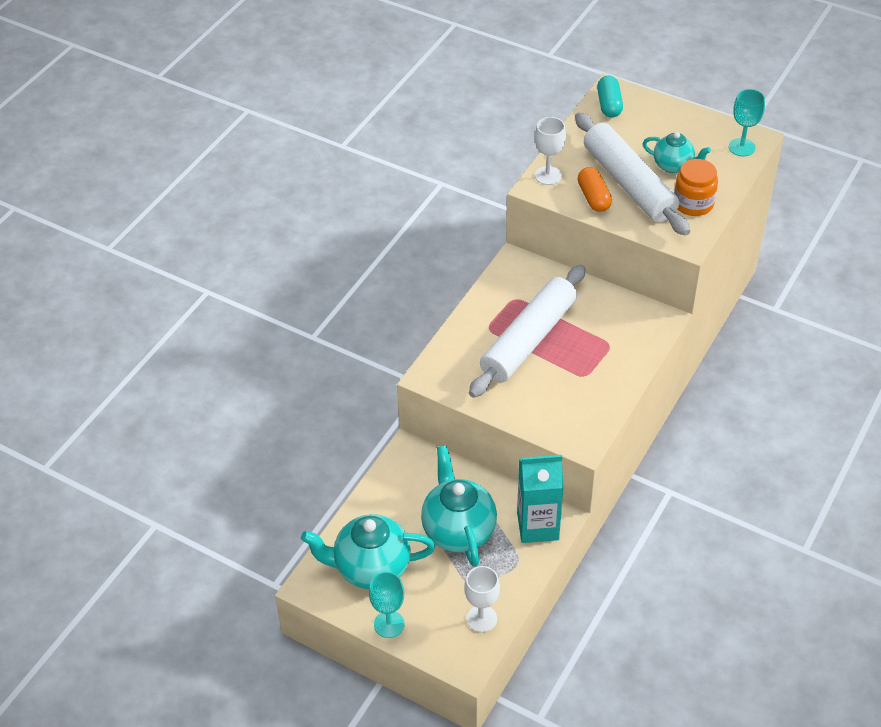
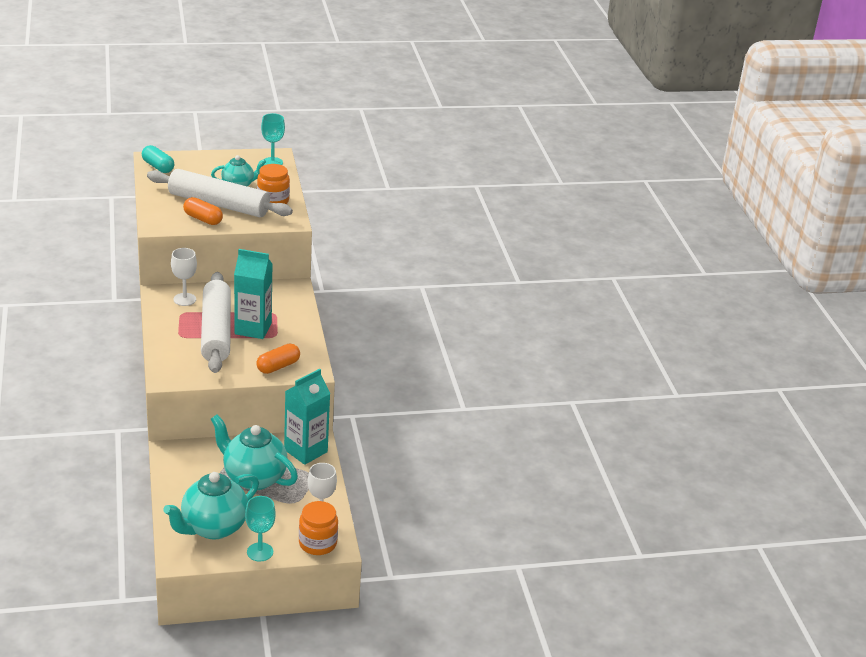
camera: 45 degrees left, 15 degrees down
(452, 649) = (317, 543): none -> orange jar
(548, 175) = (157, 218): white goblet -> white goblet (184, 299)
(552, 418) = (278, 366): none -> orange capsule
(569, 355) = (253, 328): none -> turquoise carton

